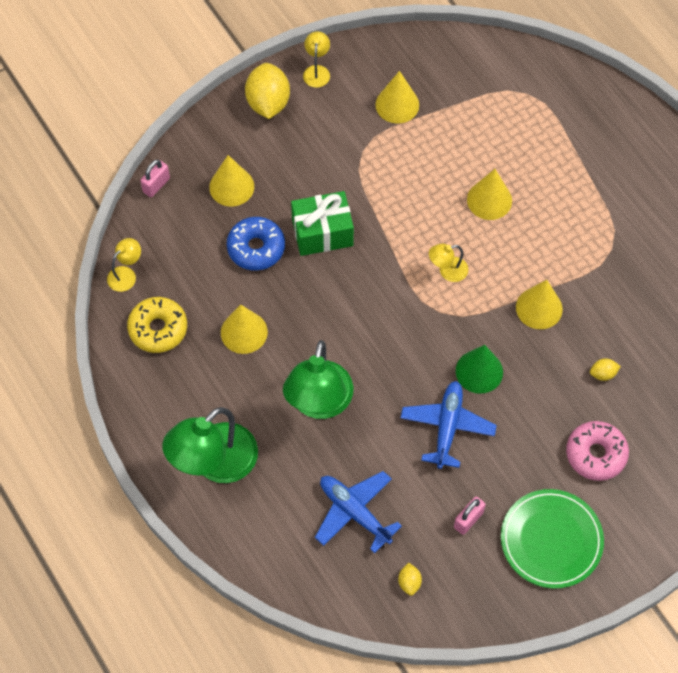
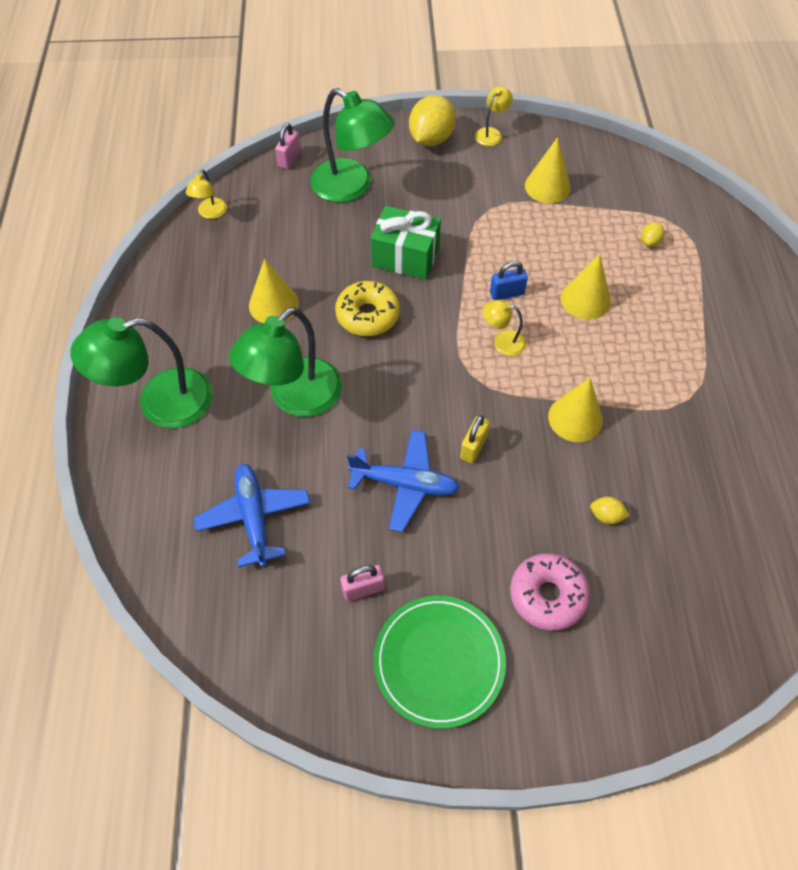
camera: 30 degrees right, 5 degrees down
(126, 274) = (210, 213): yellow lamp -> yellow lamp turned 120 degrees clockwise
(156, 185) = (289, 159): pink padlock -> pink padlock turned 45 degrees counterclockwise
(158, 329) = (202, 267): yellow donut -> yellow donut (368, 315)
(231, 186) = (352, 187): yellow cone -> green lamp
(256, 248) = (336, 242): blue donut -> none
(409, 582) = (257, 619): yellow lemon -> yellow lemon (649, 242)
(425, 226) = (506, 293): none -> blue padlock
(447, 427) = (405, 484): blue plane -> blue plane turned 60 degrees clockwise
(479, 371) = (473, 447): green cone -> yellow padlock

